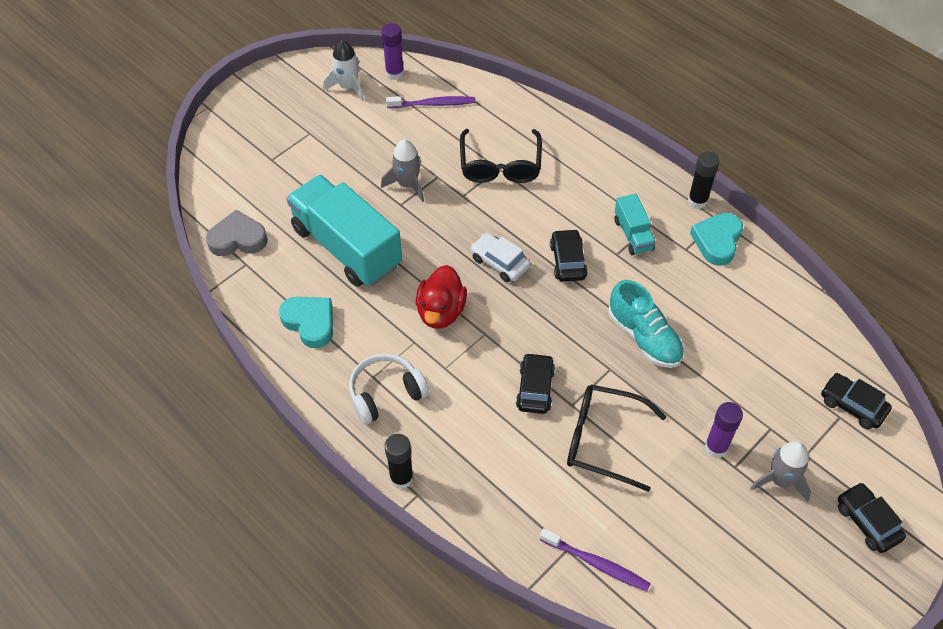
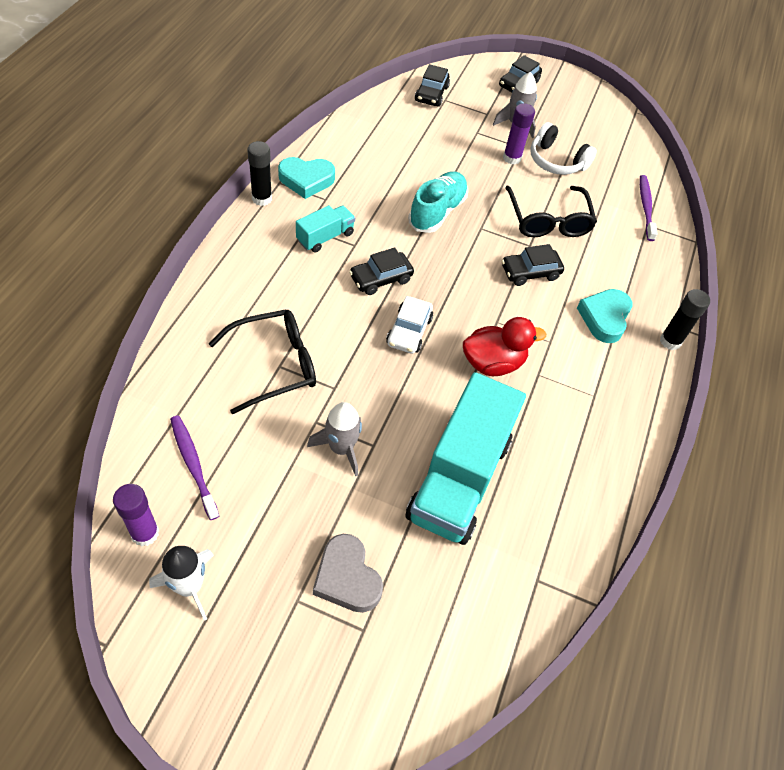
camera: 120 degrees left, 0 degrees up
(238, 239) = (508, 608): grey heart -> grey heart (347, 577)
(310, 323) = (572, 475): turquoise heart -> turquoise heart (604, 318)
(385, 394) = (604, 379): white headphones -> white headphones (556, 161)

